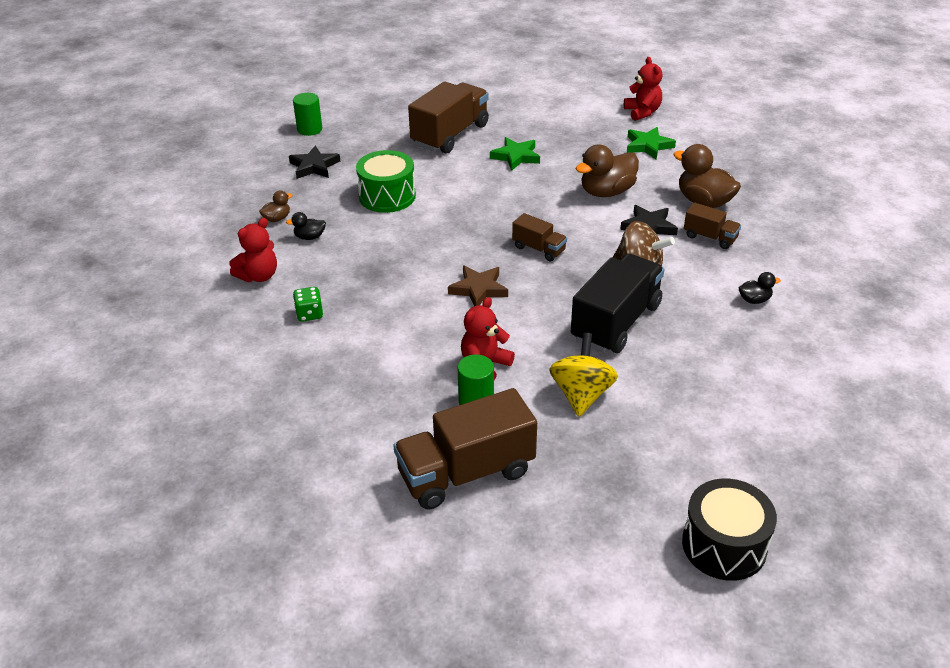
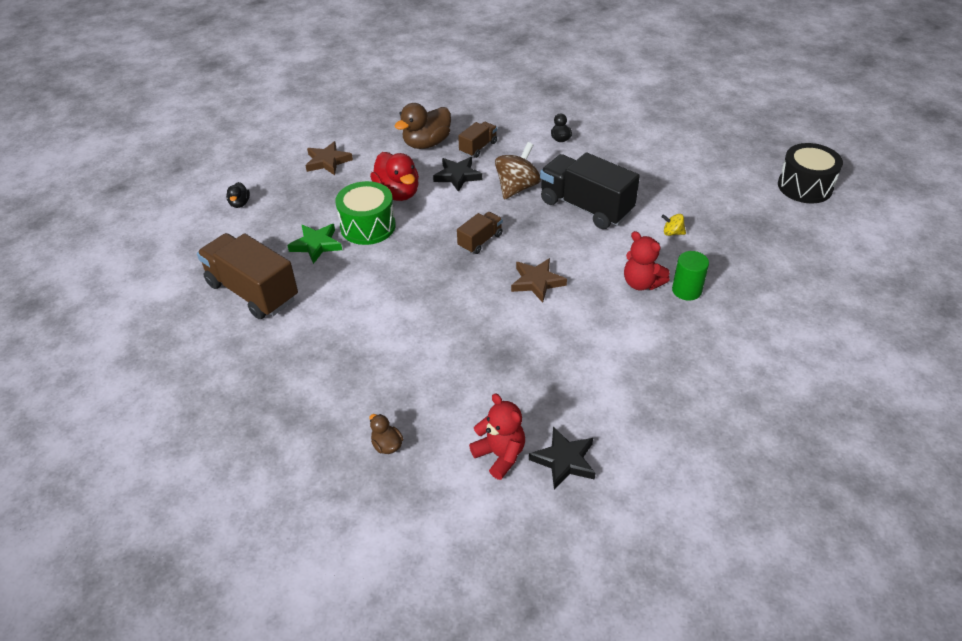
camera: 85 degrees left, 5 degrees up
(309, 129) = (183, 422): green cylinder -> none
(309, 237) = (431, 412): black duck -> black duck (240, 203)
(309, 314) = (570, 406): green dice -> none
(314, 166) = (278, 414): black star -> black star (564, 460)
(387, 196) = (364, 345): green drum -> green drum (368, 226)
(466, 473) = (767, 299): brown truck -> none
(581, 394) = (672, 233): yellow spinning top -> yellow spinning top, size x0.49
(606, 192) = (397, 193): brown duck -> red duck
(642, 112) = (265, 158): red teddy bear -> none
(648, 146) = (327, 161): green star -> brown star

